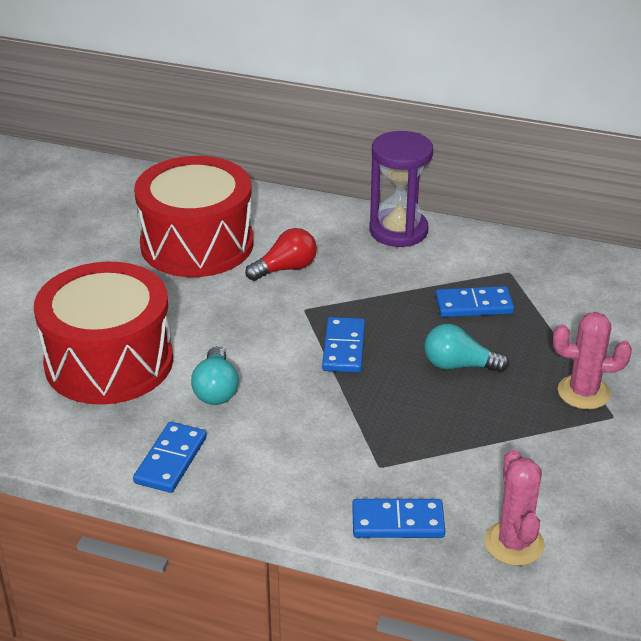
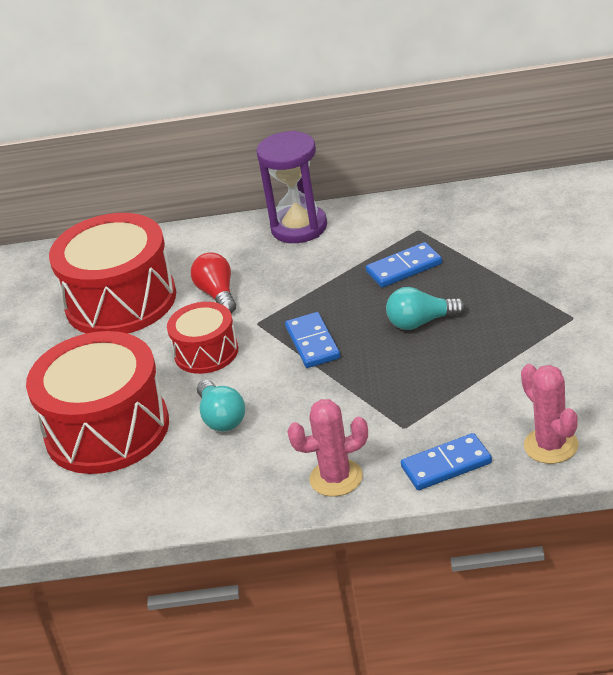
camera: 15 degrees left, 0 degrees up
(171, 460) = (219, 489): blue domino -> none
(241, 321) = (206, 352): none -> red drum
(286, 268) = (217, 294): red light bulb -> red light bulb turned 60 degrees counterclockwise
(583, 392) = (538, 307): pink cactus -> pink cactus (336, 478)

